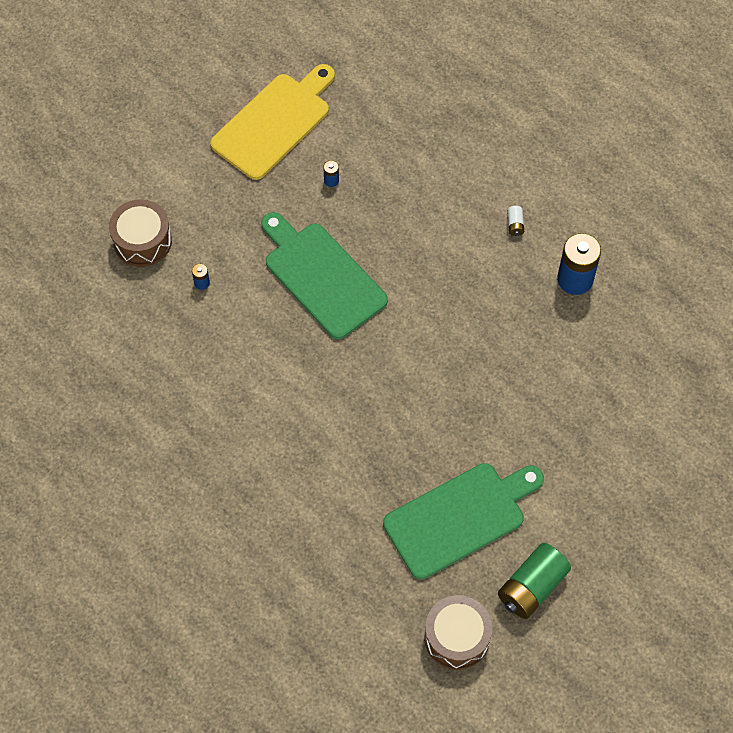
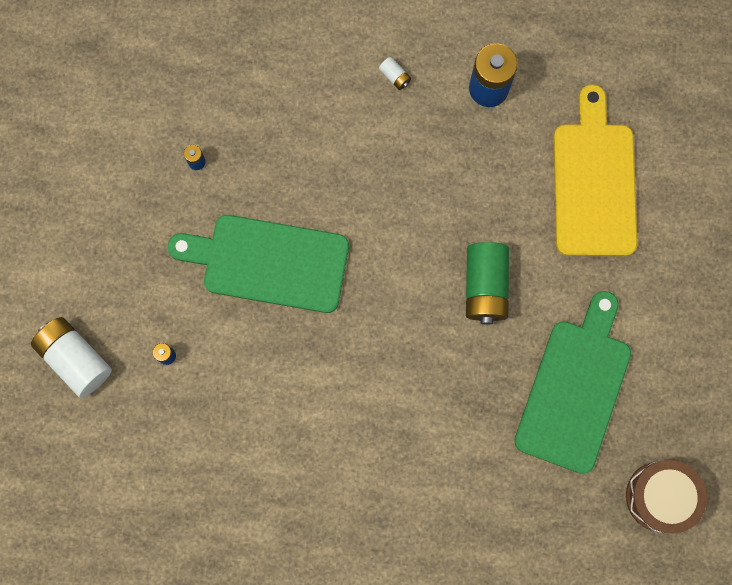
camera: 40 degrees left, 15 degrees up
(142, 241) = (75, 359): brown drum -> white battery
(274, 123) = (94, 145): yellow cutting board -> yellow cutting board (593, 182)
(532, 587) = (683, 400): green battery -> green battery (485, 286)

